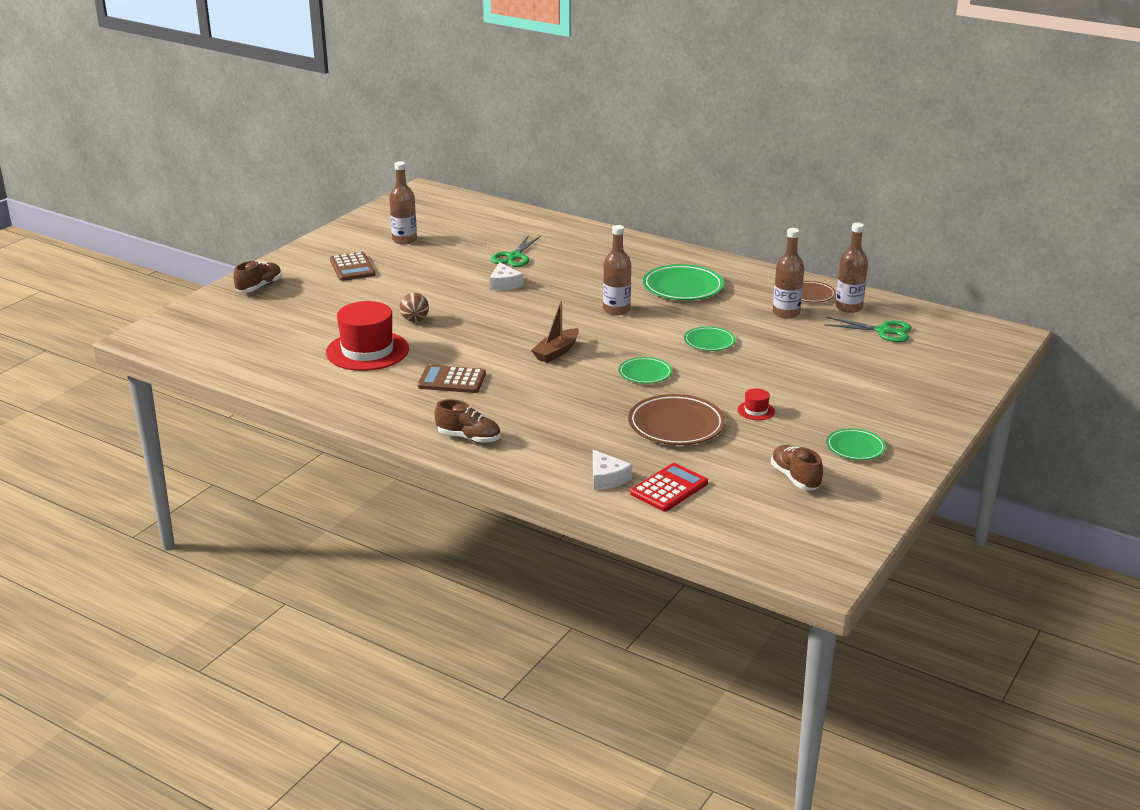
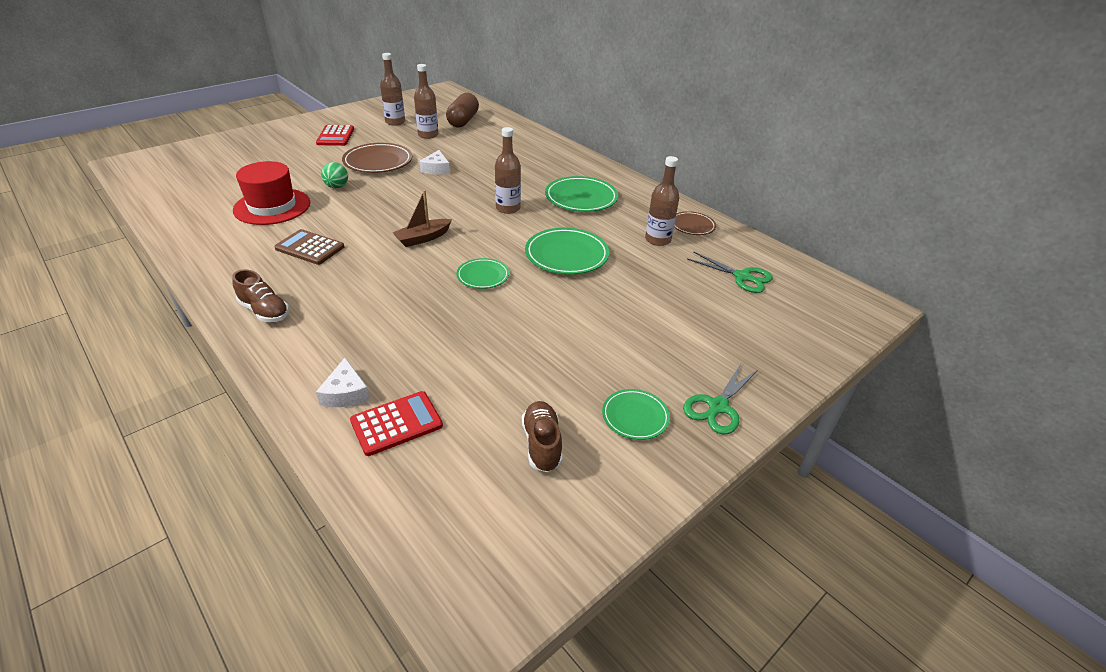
camera: 15 degrees right, 10 degrees up
(259, 287) = (253, 139): brown shoe -> none
(352, 267) = (335, 136): brown calculator -> red calculator
(415, 320) = (337, 187): brown ball -> green ball
(483, 225) = (463, 121): none -> brown capsule
(514, 256) = (464, 148): green scissors -> green scissors (717, 406)
(676, 425) = (467, 341): brown plate -> brown plate (378, 162)
(709, 342) = (566, 255): green plate -> green plate, size x1.70
(756, 411) = (558, 342): red hat -> none
(848, 307) = (721, 245): brown bottle -> brown bottle (428, 135)

